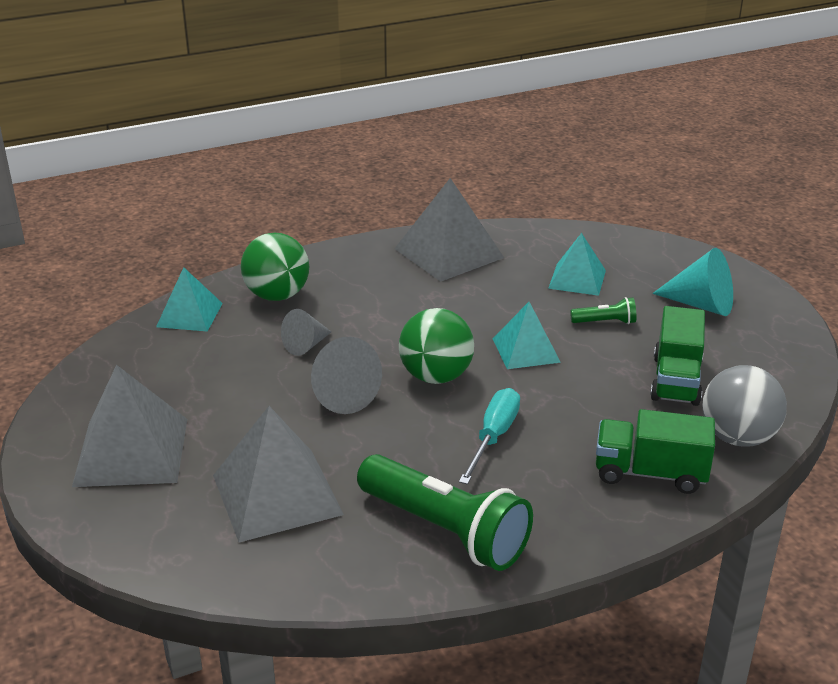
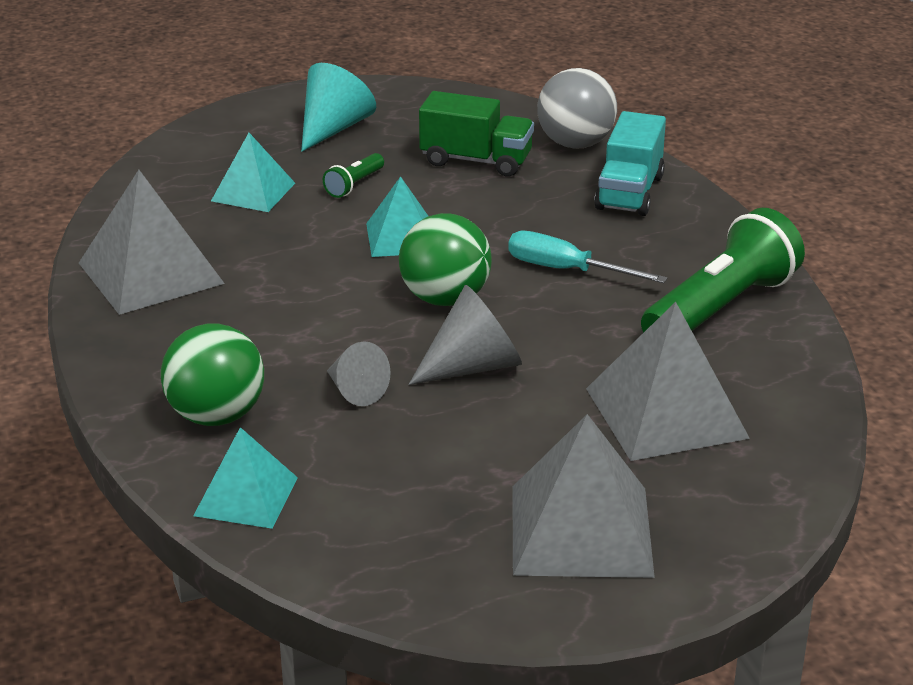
camera: 85 degrees left, 0 degrees up
(605, 322) = (354, 185): green flashlight -> green flashlight turned 150 degrees counterclockwise
(650, 473) = (629, 192): green truck -> turquoise truck

